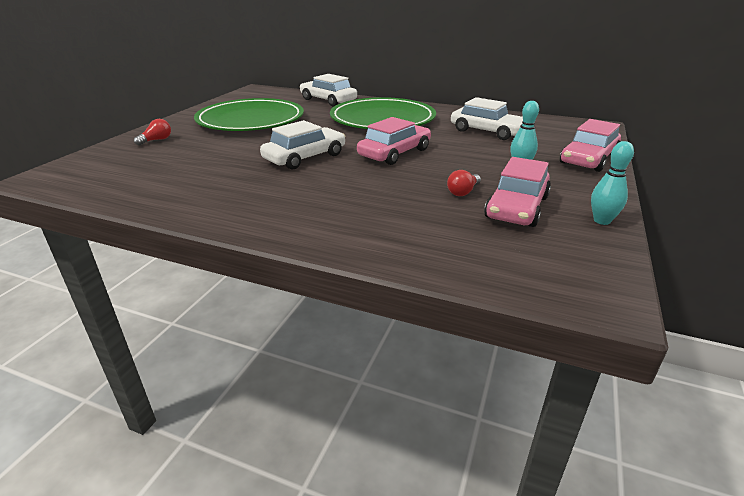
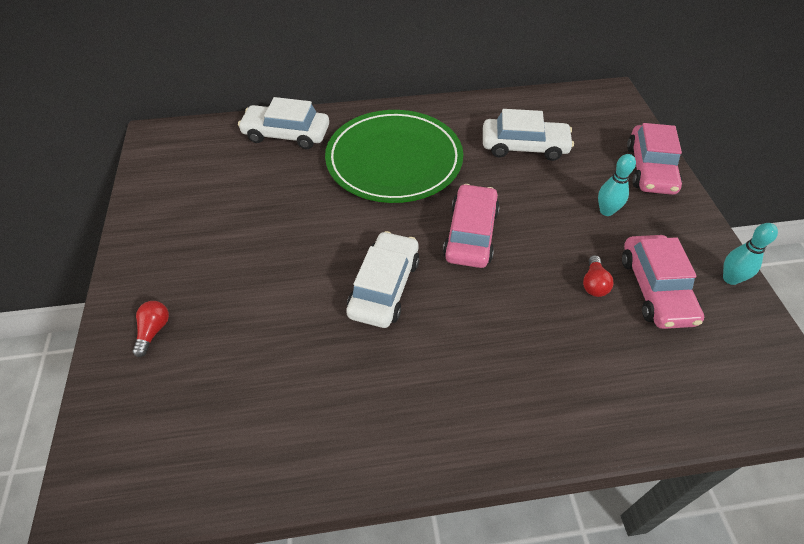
camera: 30 degrees left, 20 degrees up
(251, 120) = (233, 225): green plate -> none

